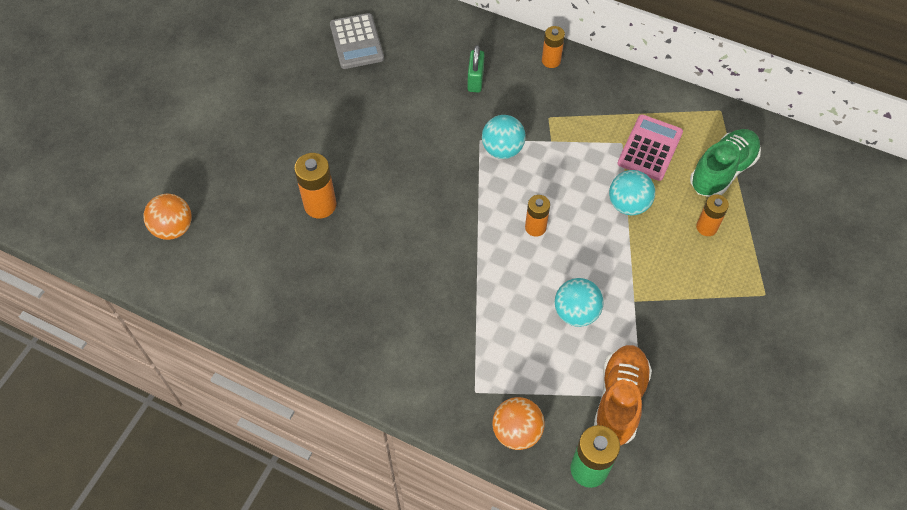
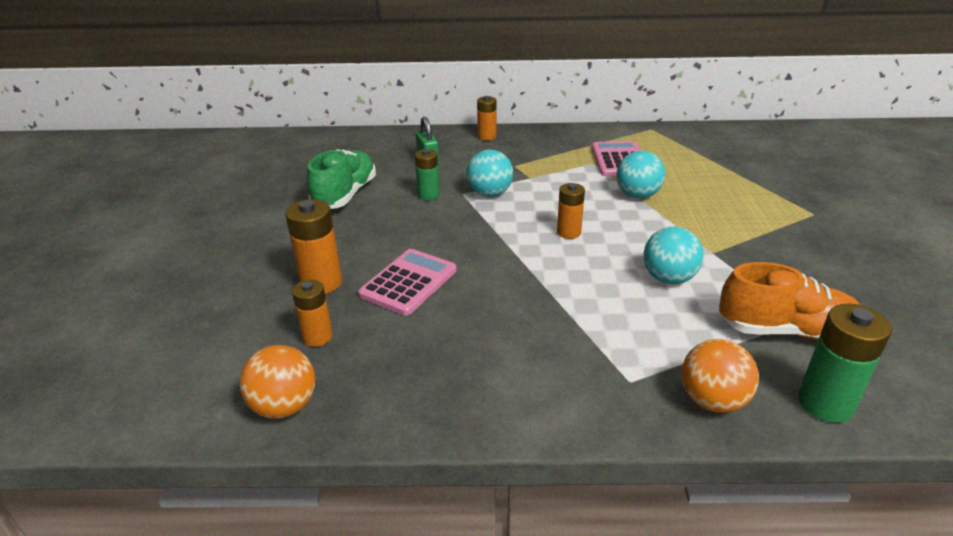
camera: 25 degrees left, 25 degrees down
(173, 228) = (129, 360): orange ball -> orange ball (284, 406)
(356, 42) = (292, 167): grey calculator -> none
(381, 231) = (408, 282): none -> pink calculator
(450, 130) = (428, 195): none -> green battery
(619, 400) = (785, 330): orange shoe -> orange shoe turned 105 degrees clockwise
(706, 227) = (717, 189): orange battery -> orange battery (317, 337)
(722, 171) = (691, 157): green shoe -> green shoe (345, 195)

